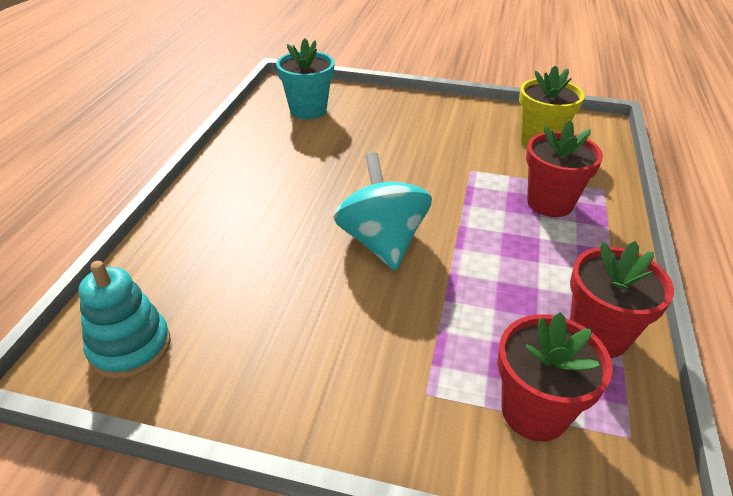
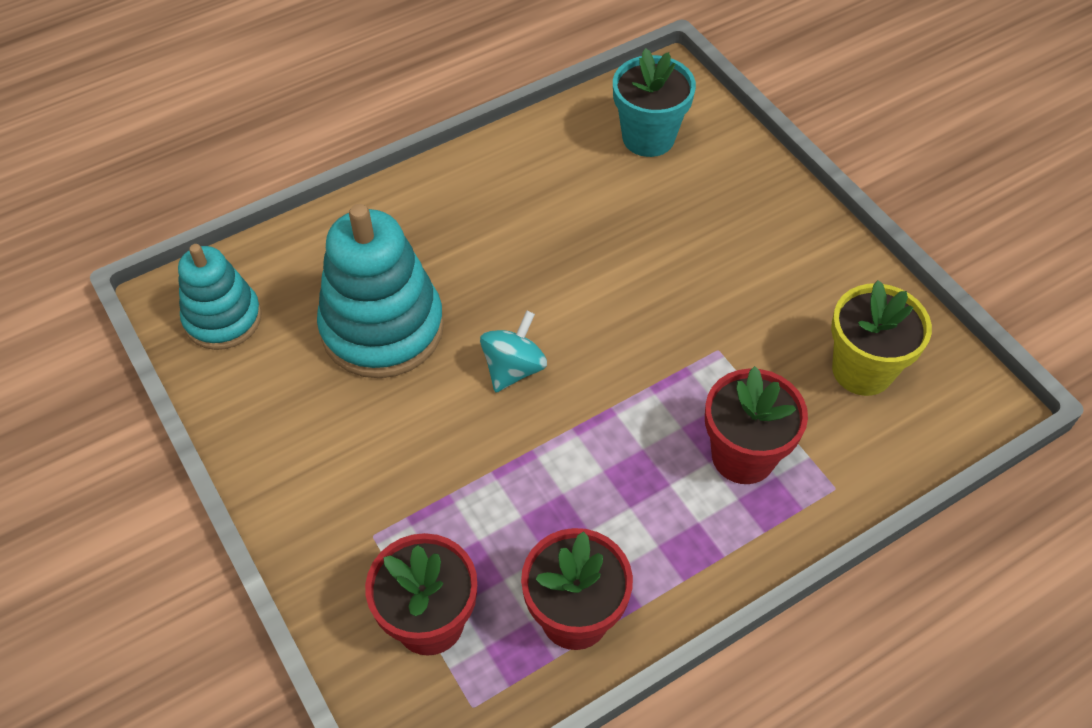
camera: 45 degrees right, 15 degrees up
(269, 274) = (382, 328): none -> turquoise stacking toy
(382, 242) = (513, 368): turquoise spinning top -> turquoise spinning top, size x0.61

